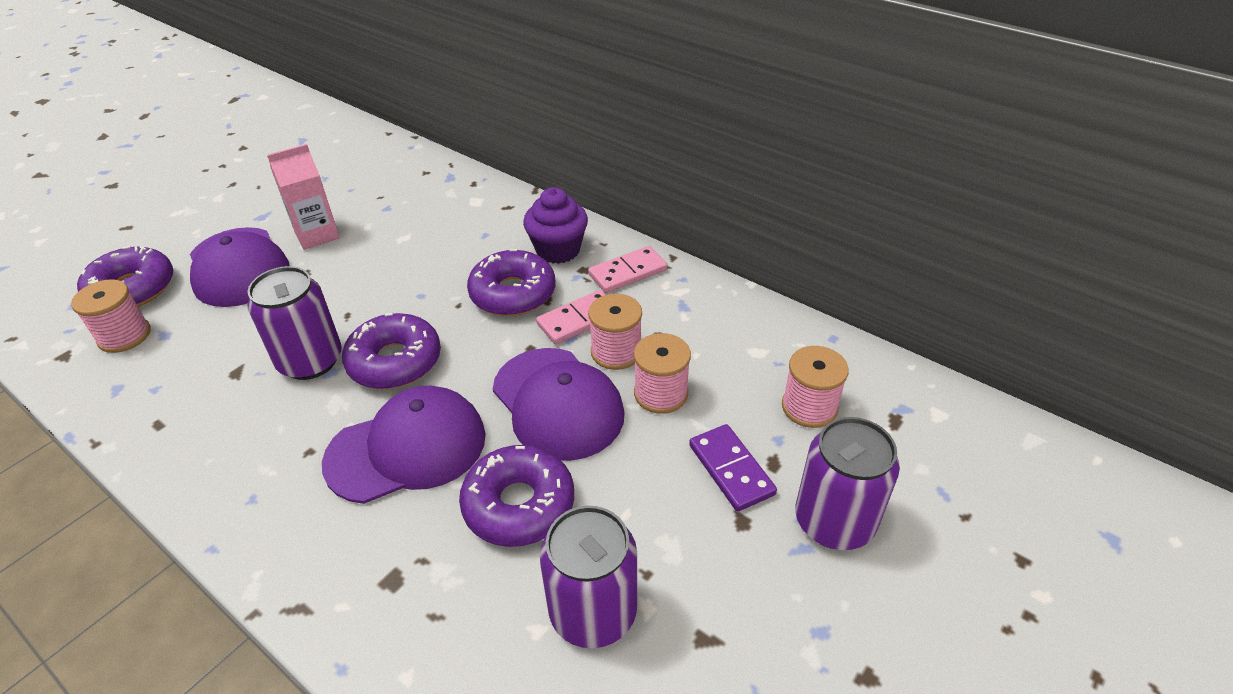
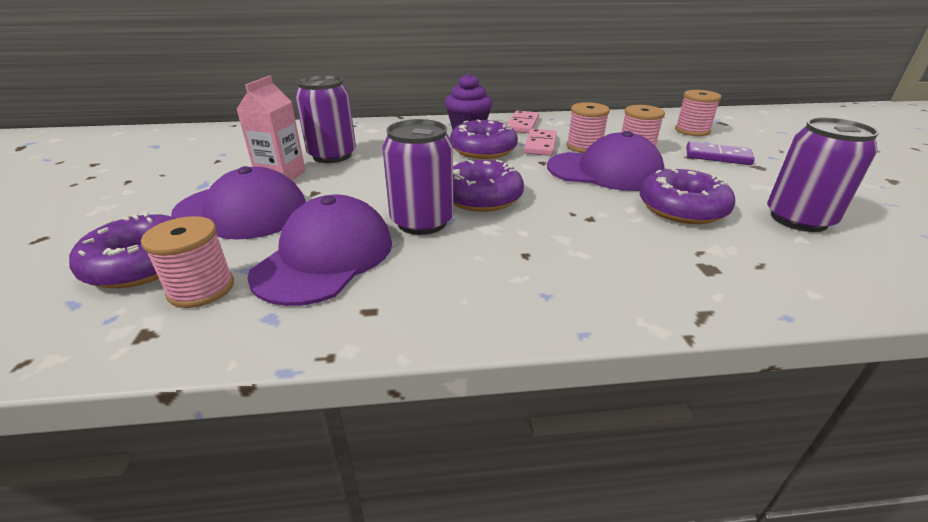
camera: 45 degrees left, 10 degrees down
(407, 448) = (579, 221): purple cap -> purple cap (325, 257)
(834, 521) = (779, 152): purple can -> purple can (332, 155)

